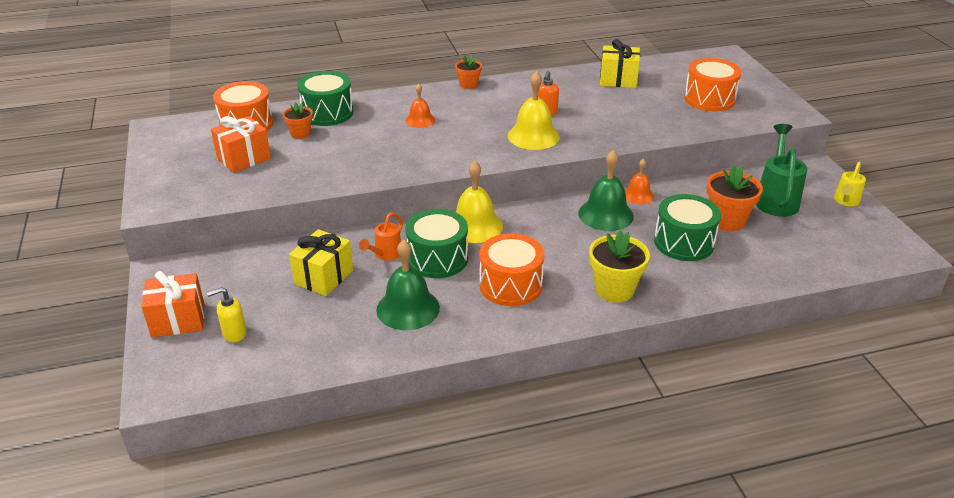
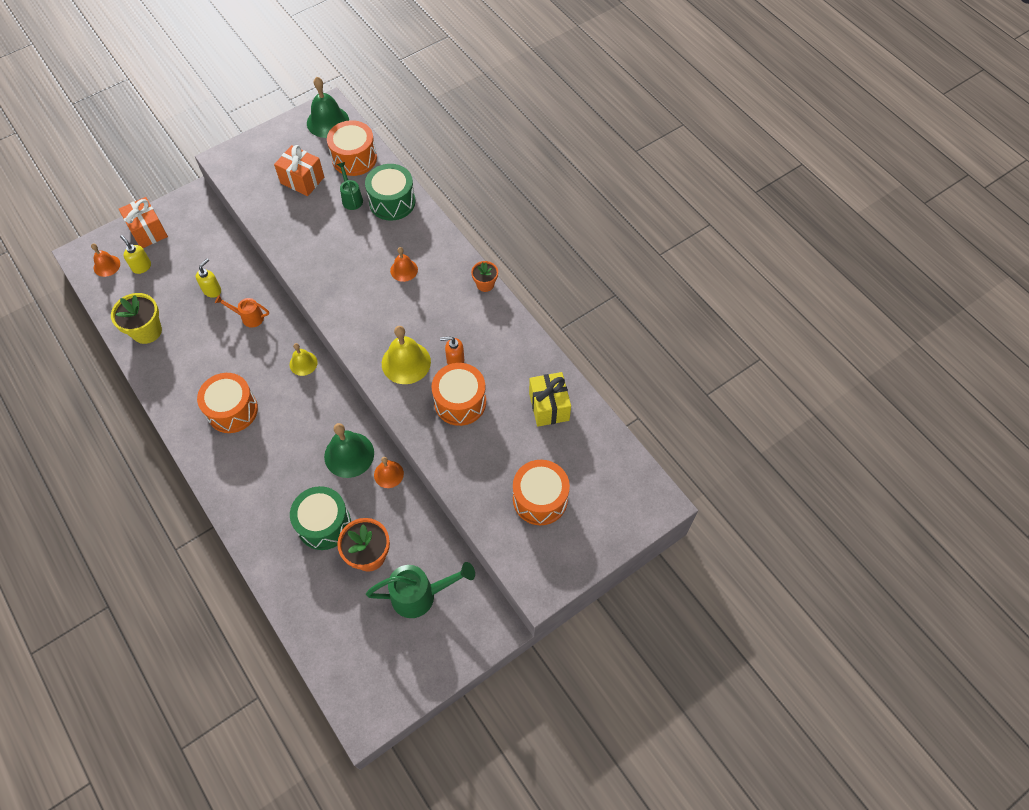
camera: 70 degrees right, 25 degrees up
(202, 368) = (107, 265): none -> orange bell
(300, 134) = (351, 198): orange flower pot -> green watering can
(324, 277) = (212, 290): yellow gift -> yellow soap dispenser
(408, 308) = (189, 354): green bell -> green bell (327, 121)
(437, 258) = (252, 352): green drum -> none
(475, 226) = (303, 363): yellow bell -> yellow bell, size x0.59
(593, 117) = (460, 402): none -> orange drum
(614, 289) = (244, 483): yellow flower pot -> yellow flower pot (147, 331)
(845, 201) = (438, 662): yellow watering can -> none

